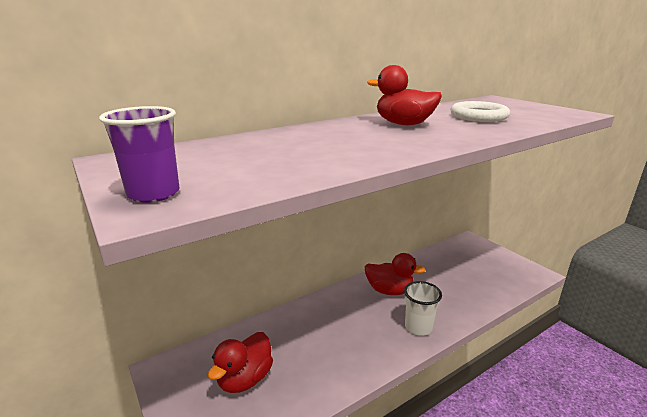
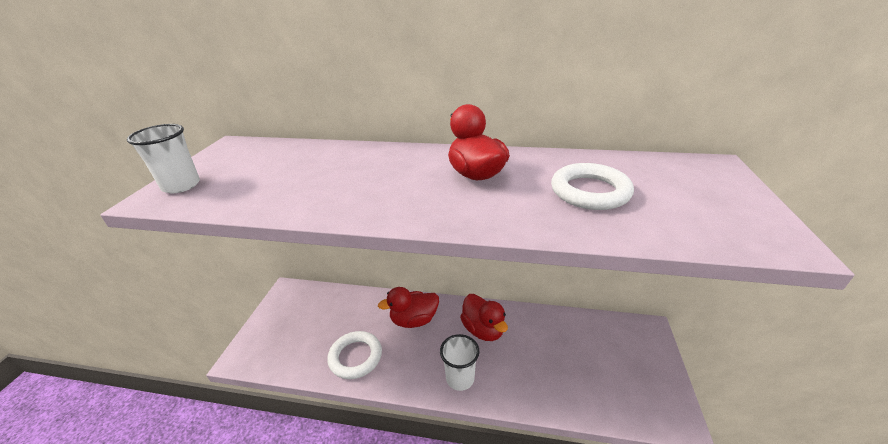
camera: 45 degrees right, 10 degrees up
(153, 194) = (181, 186): purple cup -> white cup
(245, 379) = (311, 328): red duck -> red duck (414, 320)
(323, 369) = (355, 357): none -> white ring

